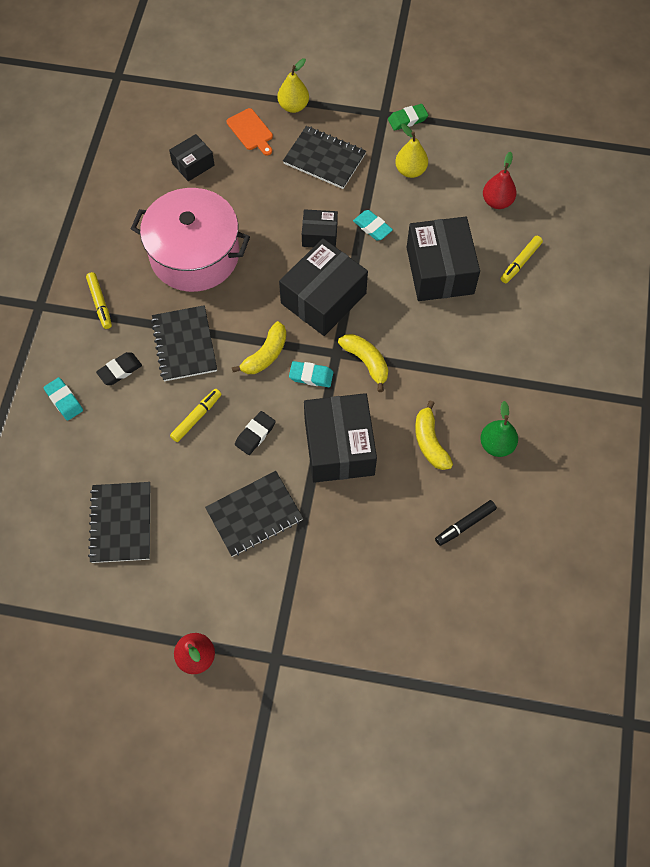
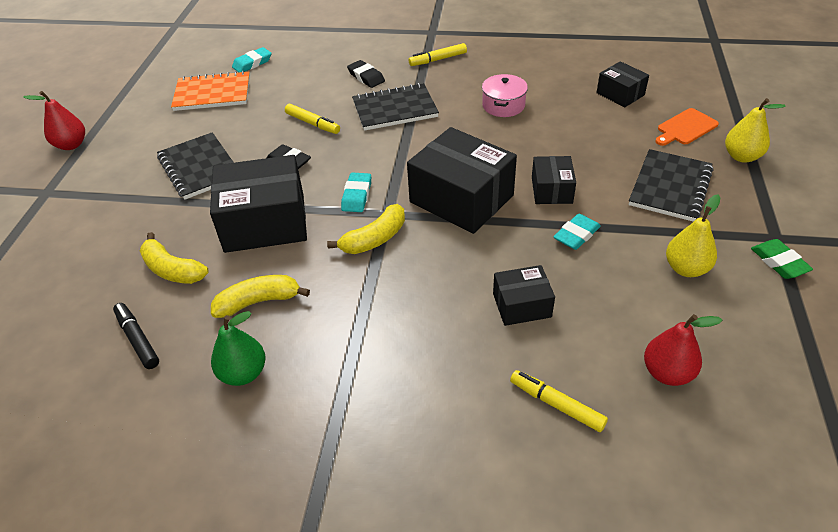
camera: 90 degrees right, 20 degrees down
(64, 400) = (336, 54): turquoise eraser -> turquoise eraser (252, 63)
(121, 523) = (212, 94): black notebook -> orange notebook
(194, 254) = (503, 105): pink pot -> pink pot, size x0.45
(265, 355) = (384, 161): yellow banana -> yellow banana (172, 270)
(440, 270) = (522, 305): black box -> black box, size x0.53

